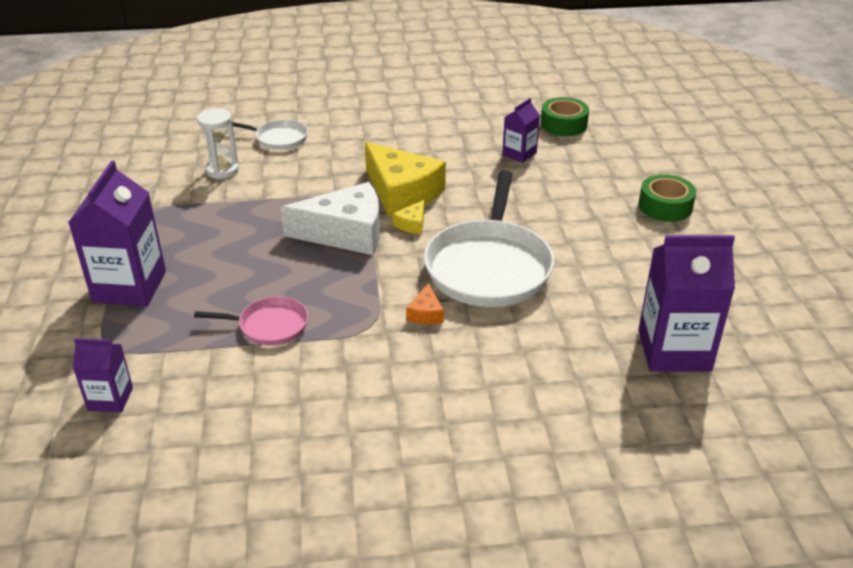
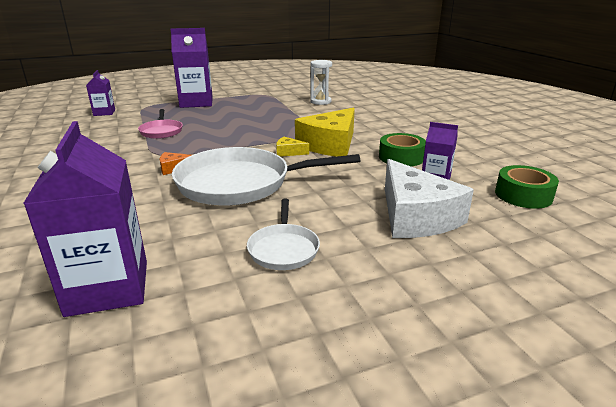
camera: 75 degrees right, 10 degrees down
(279, 138) = (370, 107): white pan -> white pan (283, 249)
(345, 233) = (267, 136): white cheese -> white cheese (415, 216)
(665, 206) = (404, 270): green tape -> green tape (401, 157)

